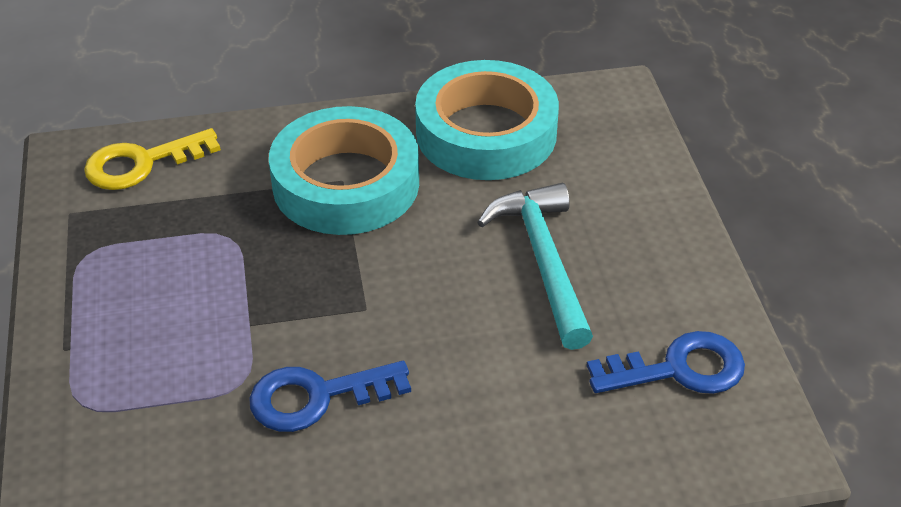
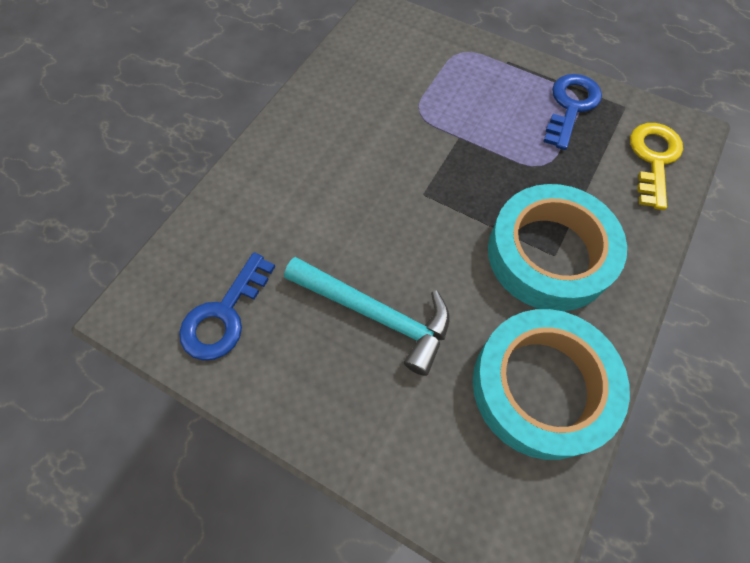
camera: 130 degrees right, 20 degrees up
(316, 397) = (380, 135): blue key -> blue key (570, 106)

